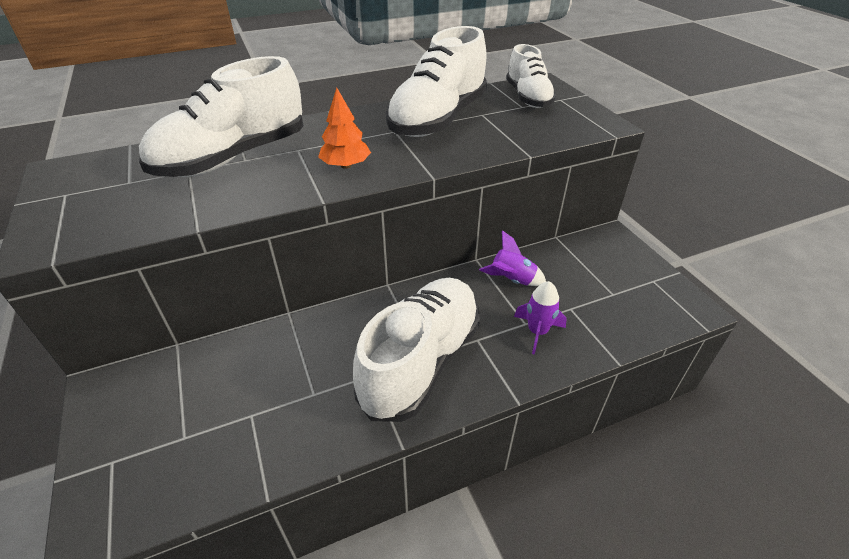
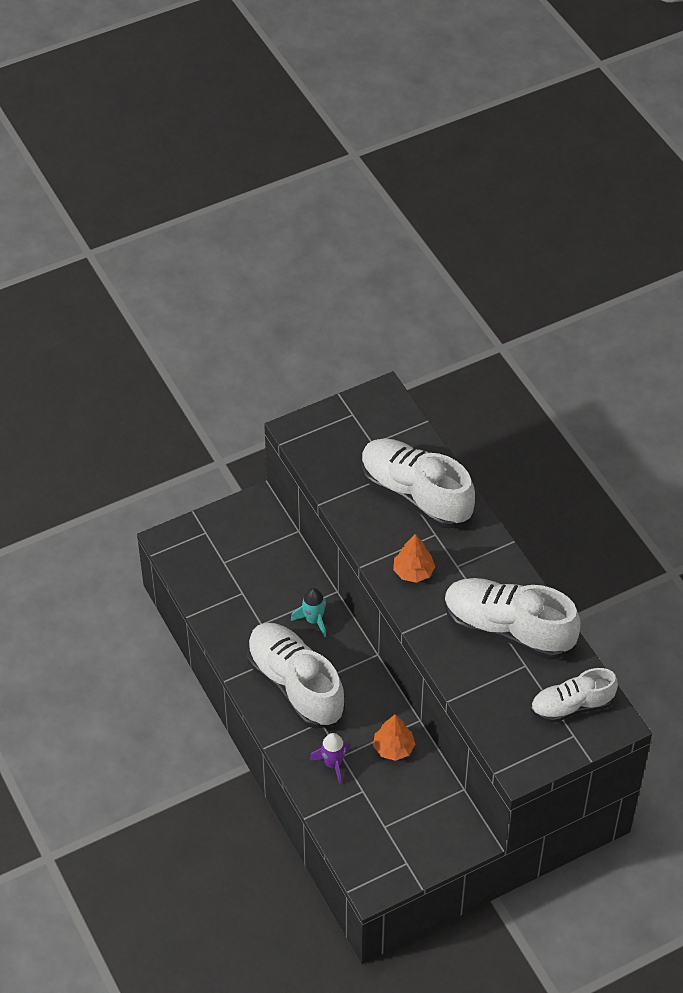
camera: 85 degrees right, 10 degrees up
(324, 337) = (313, 620): none -> turquoise rocket
(421, 361) = (295, 685): white shoe -> white shoe turned 150 degrees counterclockwise
(512, 280) = (393, 748): purple rocket -> orange tree

